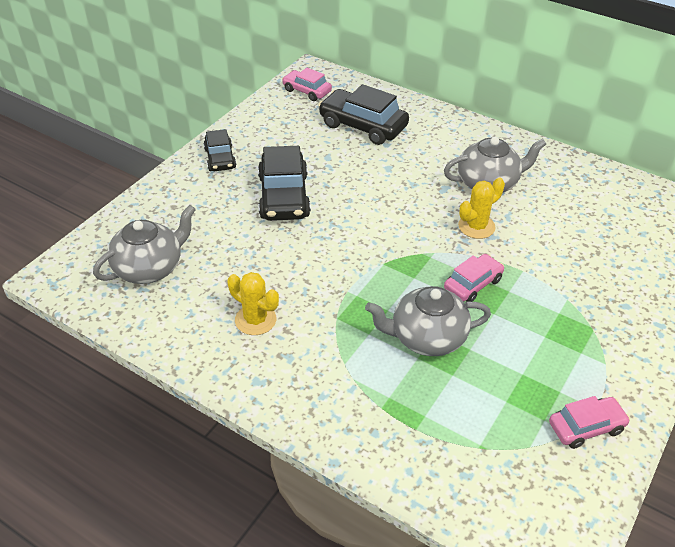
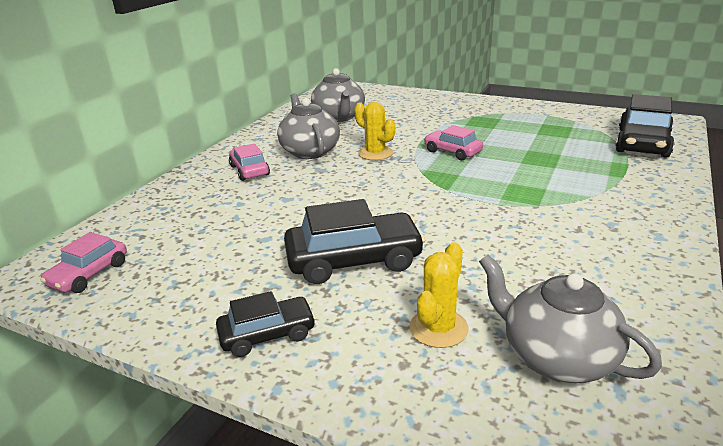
camera: 95 degrees left, 15 degrees down
(255, 320) = (580, 249): yellow cactus -> yellow cactus (438, 328)
(363, 126) = (197, 221): black car -> black car (642, 143)
(427, 337) = (529, 165): grey teapot -> grey teapot (339, 117)
(586, 427) = (566, 116): pink car -> pink car (249, 170)

